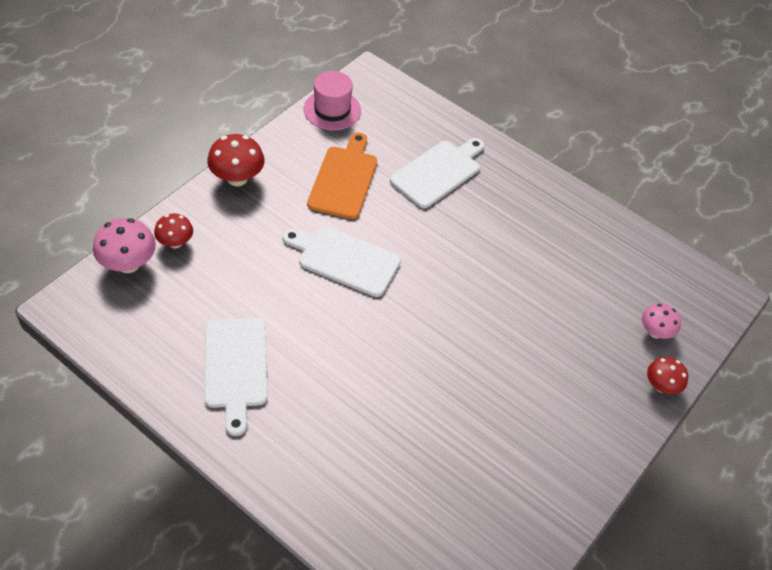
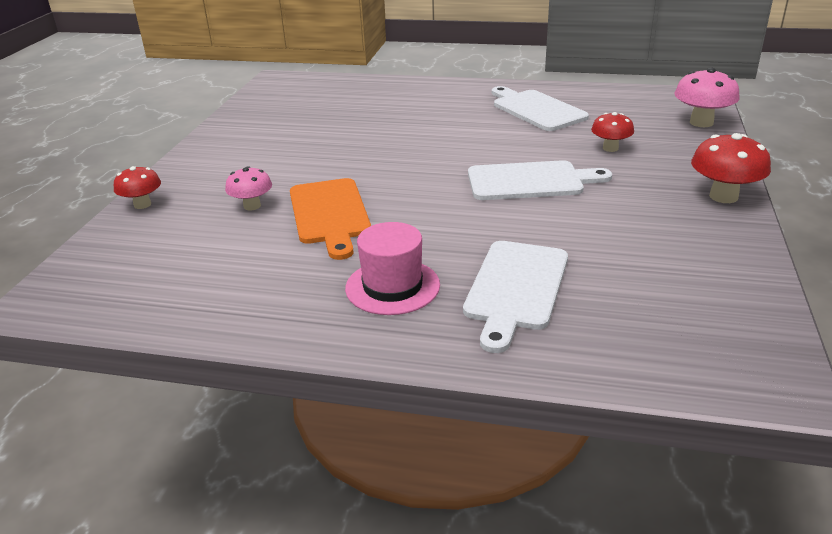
camera: 160 degrees right, 20 degrees down
(175, 242) = (691, 142): red mushroom -> red mushroom (610, 148)
(332, 110) = (745, 303): pink hat -> pink hat (392, 286)
(344, 179) = (618, 237): orange cutting board -> orange cutting board (330, 214)
(655, 332) = (150, 238): pink mushroom -> pink mushroom (252, 206)

